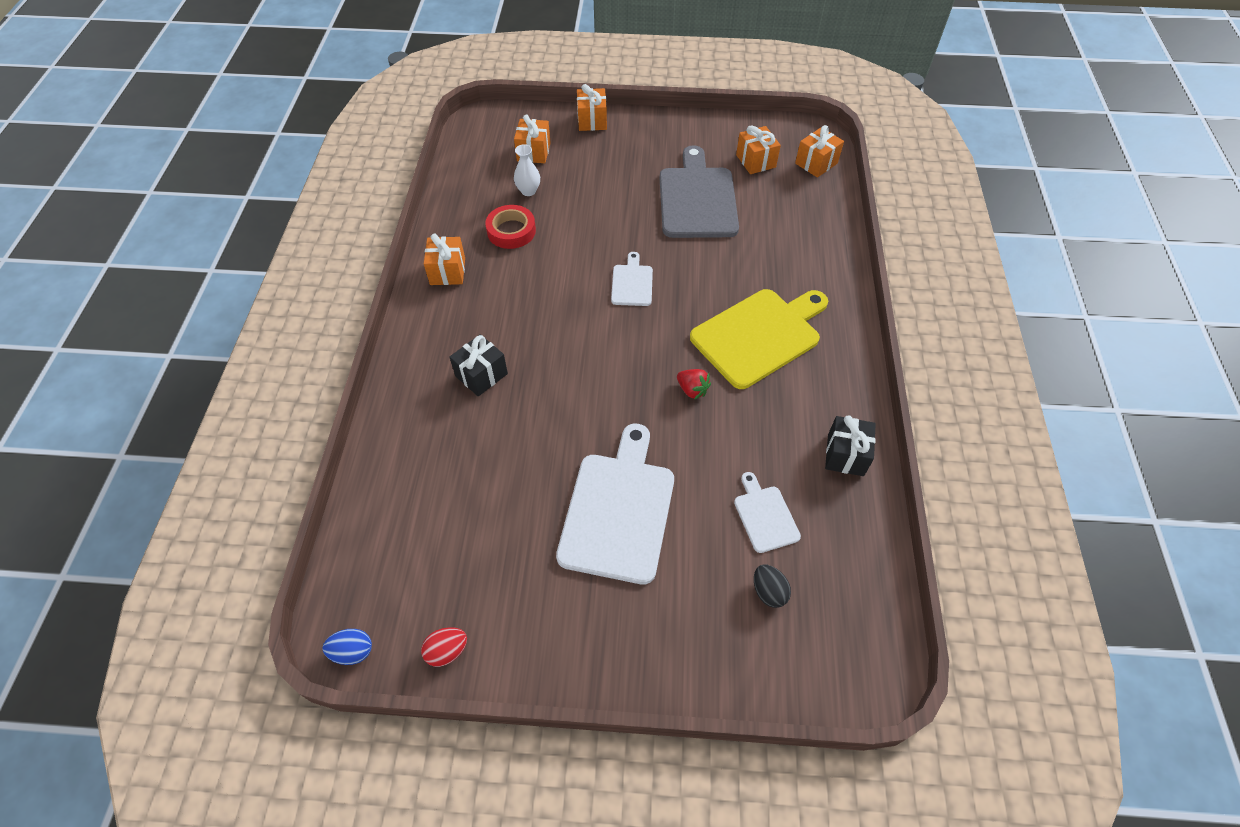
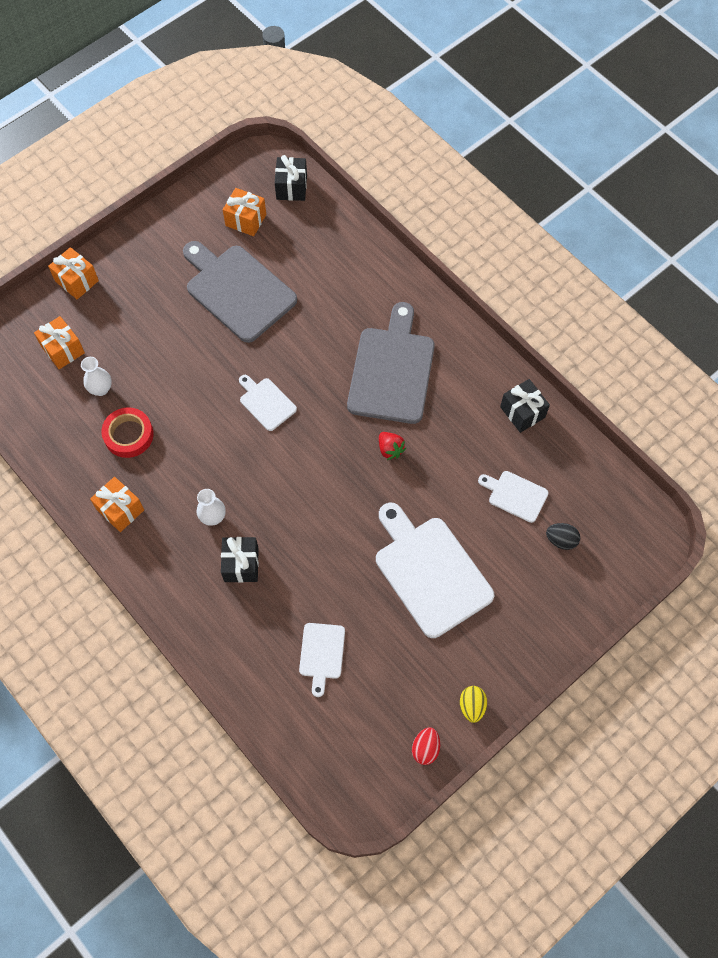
camera: 45 degrees left, 10 degrees up
(353, 651) = (372, 804): blue egg -> none
(459, 492) = (322, 654): none -> white cutting board
(501, 327) = (213, 517): none -> white vase
(526, 656) = (472, 706): none -> yellow egg
(692, 390) = (390, 449): red strawberry -> red strawberry turned 60 degrees clockwise
(759, 335) = (392, 370): yellow cutting board -> grey cutting board
(816, 163) = (291, 187): orange gift -> black gift

